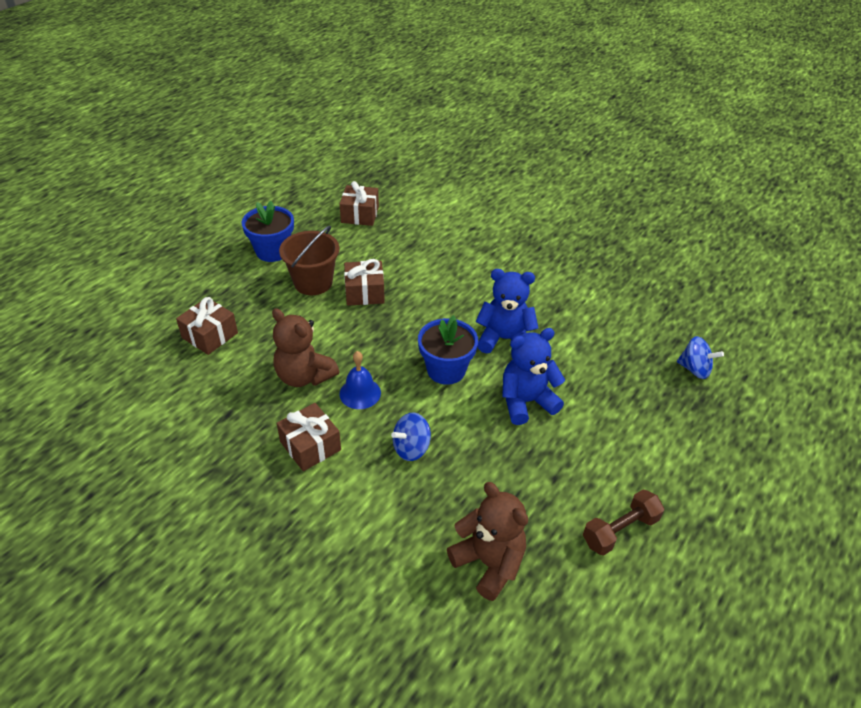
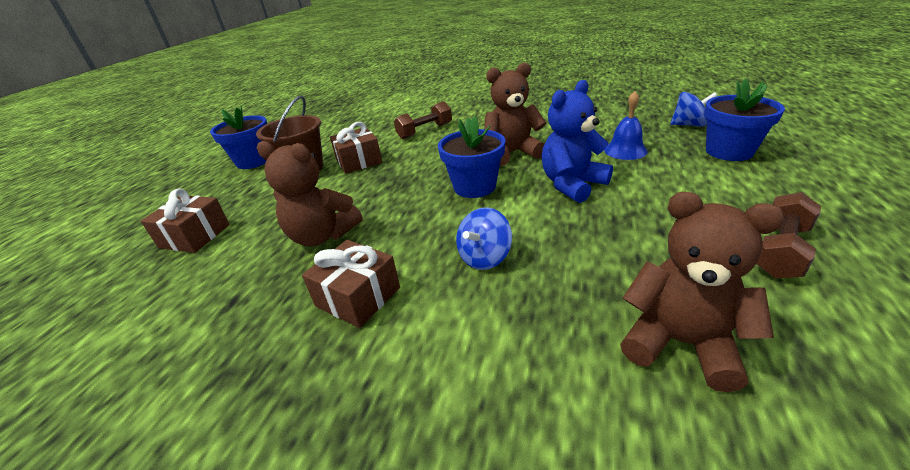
camera: 15 degrees left, 10 degrees down
(360, 214) = (330, 122): brown gift -> none
(360, 393) = (394, 230): blue bell -> blue bell (625, 150)
(444, 270) = (425, 131): none -> brown dumbbell
(504, 339) = (512, 153): blue teddy bear -> brown teddy bear
(692, 420) = (729, 151): none -> blue flower pot

